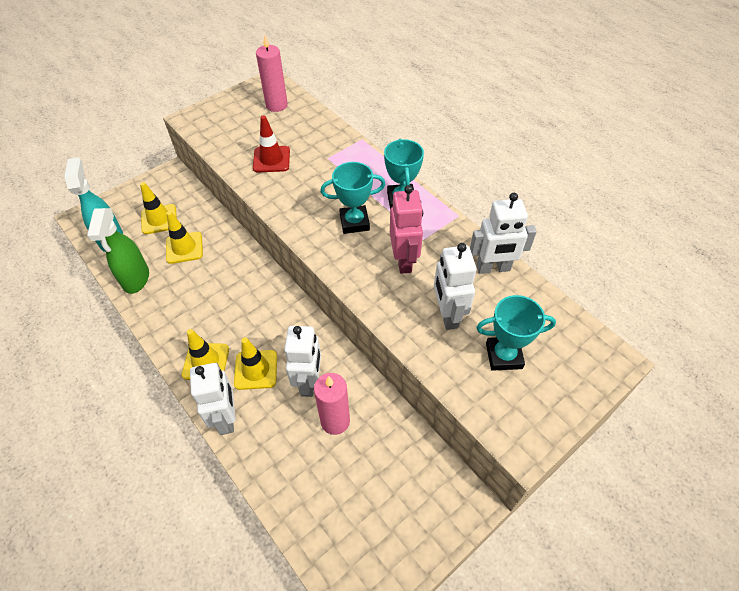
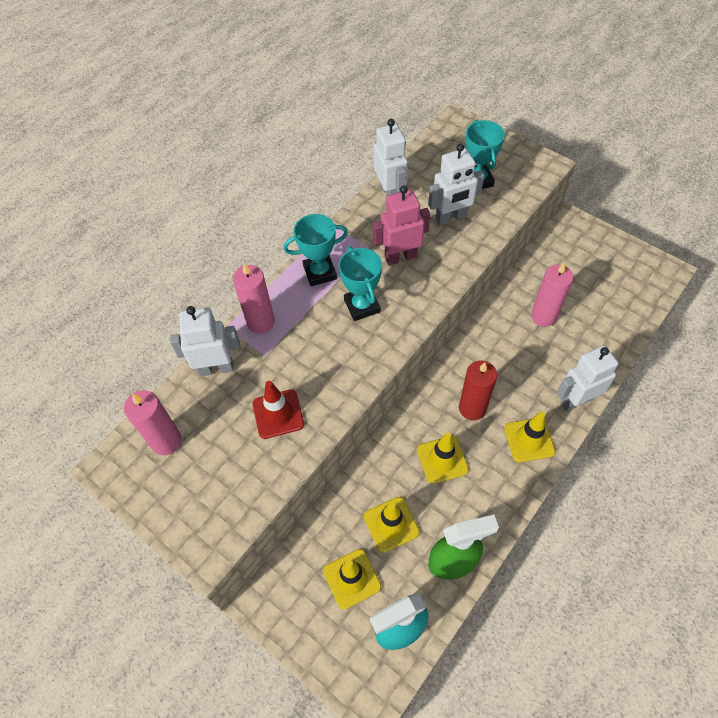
camera: 100 degrees left, 5 degrees up
(255, 325) = (472, 408): none -> red candle
(256, 370) = (520, 392): yellow traffic cone -> yellow traffic cone (442, 459)
(309, 382) = (515, 345): white robot -> white robot (216, 368)
(359, 158) = (261, 322): none -> pink candle

